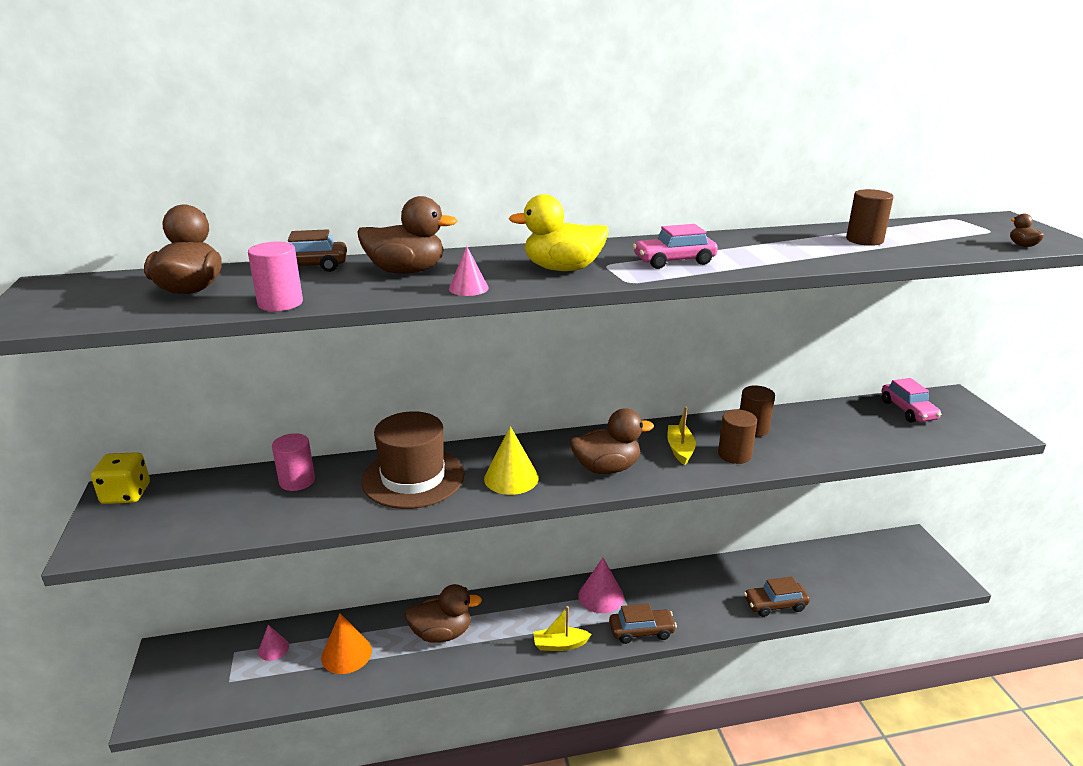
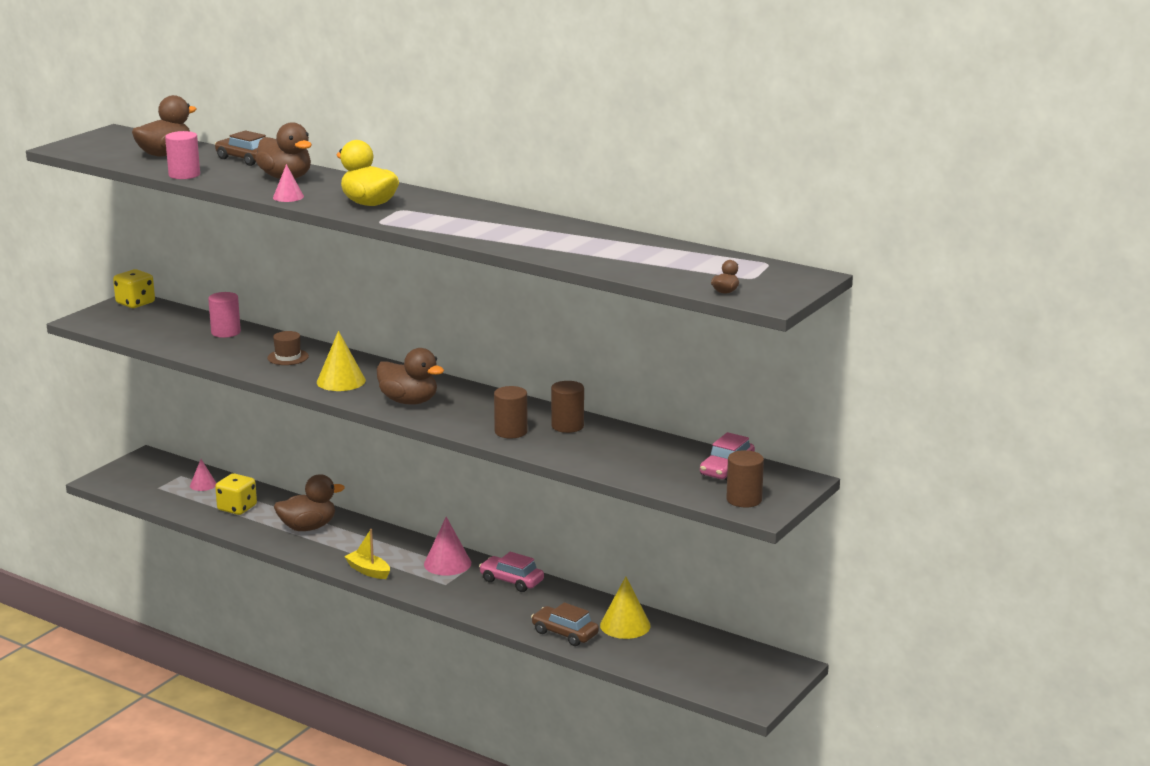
camera: 45 degrees right, 5 degrees down
(346, 654) = (237, 508): orange cone -> yellow dice
(413, 478) = (288, 357): brown hat -> brown hat, size x0.46
(441, 633) = (308, 527): brown duck -> brown duck turned 60 degrees counterclockwise
(641, 631) = (435, 593): brown car -> none
(674, 261) = (446, 221): pink car -> pink car (511, 581)
(680, 449) = (482, 414): yellow boat -> none
(790, 571) = (625, 625): none -> yellow cone
(864, 240) = (624, 251): brown cylinder -> brown cylinder (744, 499)

